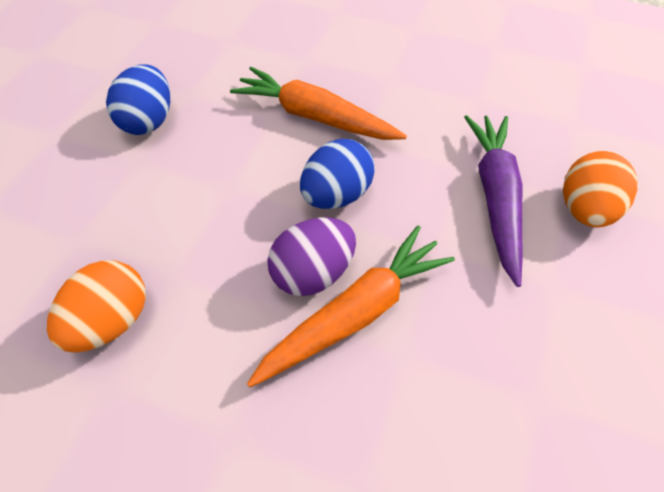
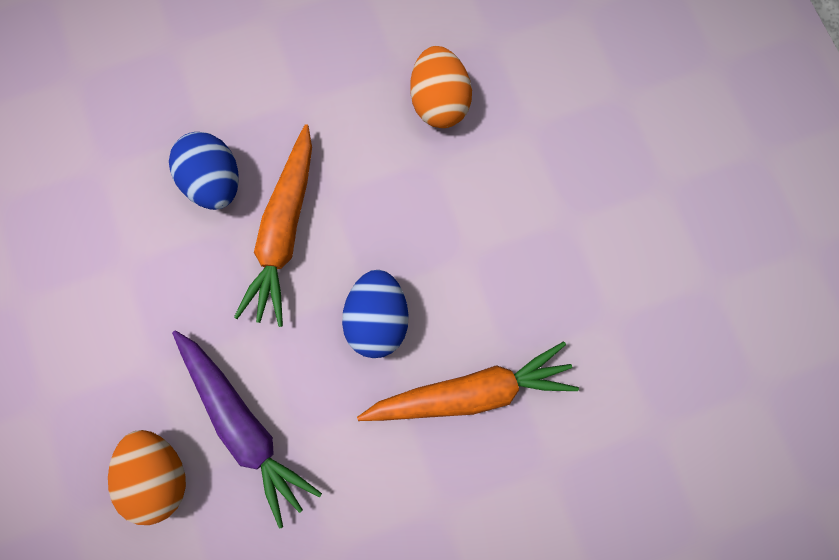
camera: 140 degrees right, 20 degrees up
(149, 121) = (608, 264): blue egg -> blue egg (215, 182)
(313, 272) = (338, 237): purple egg -> none

